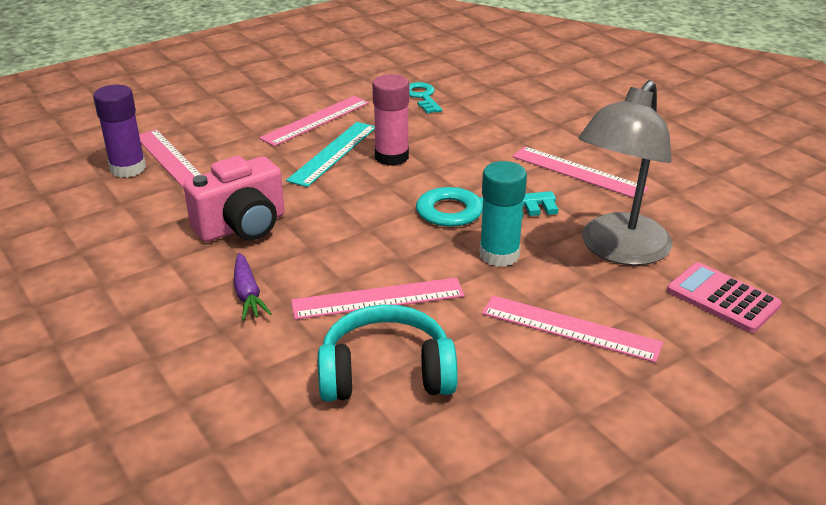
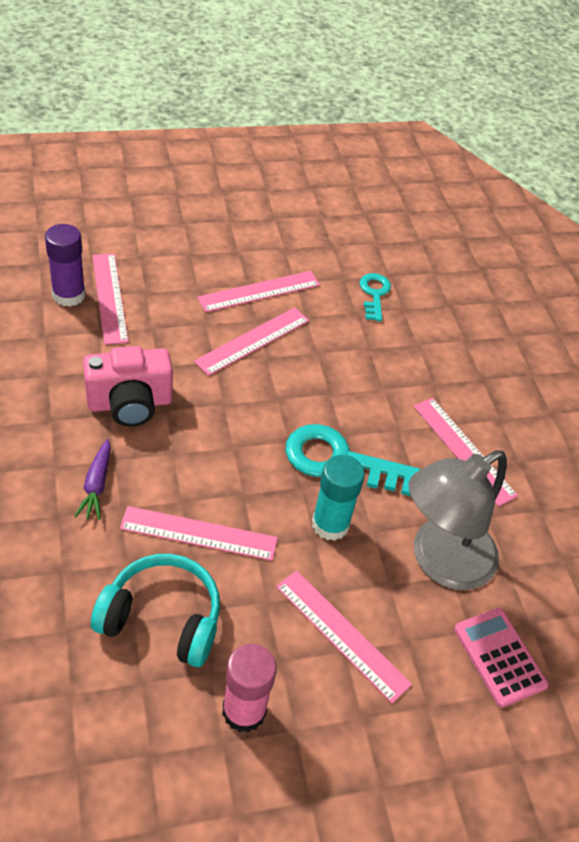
camera: 15 degrees right, 15 degrees up
(333, 153) = (253, 341): turquoise ruler -> pink ruler
(391, 157) = (302, 365): pink glue stick -> pink glue stick (244, 711)

